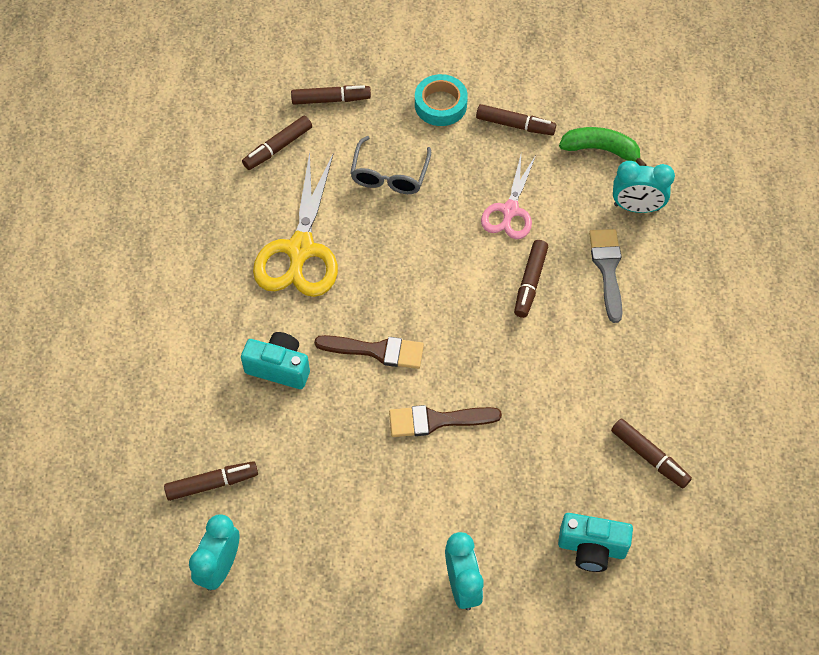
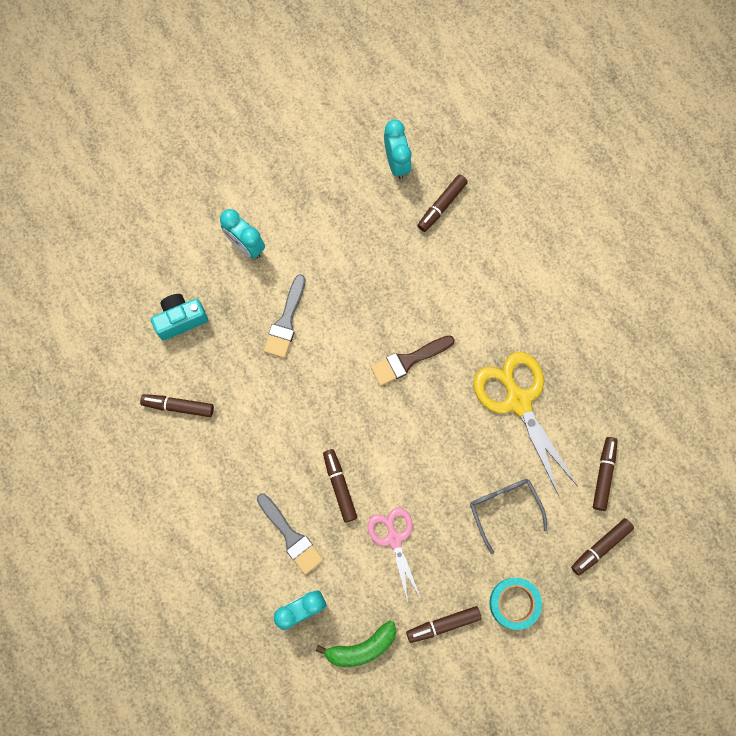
camera: 145 degrees right, 15 degrees up
(279, 368) = (462, 305): turquoise camera -> none
(437, 420) = (333, 338): brown brush -> none
(475, 470) = (286, 321): none -> grey brush

